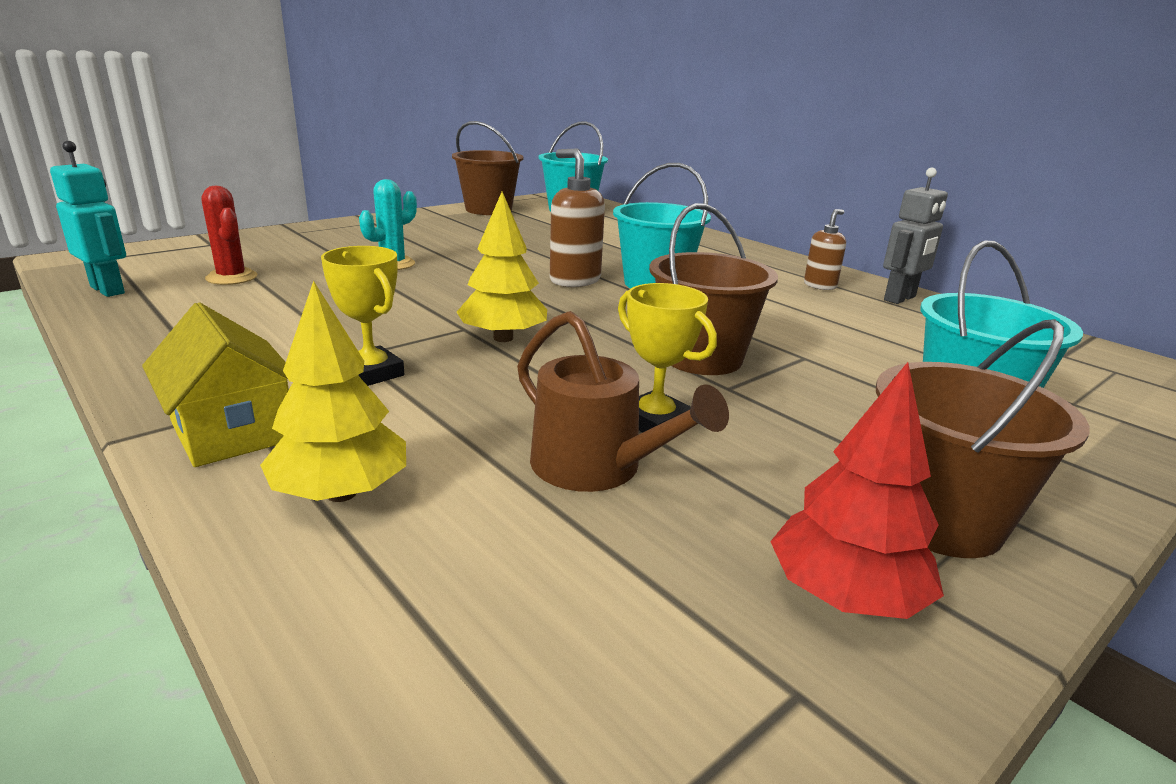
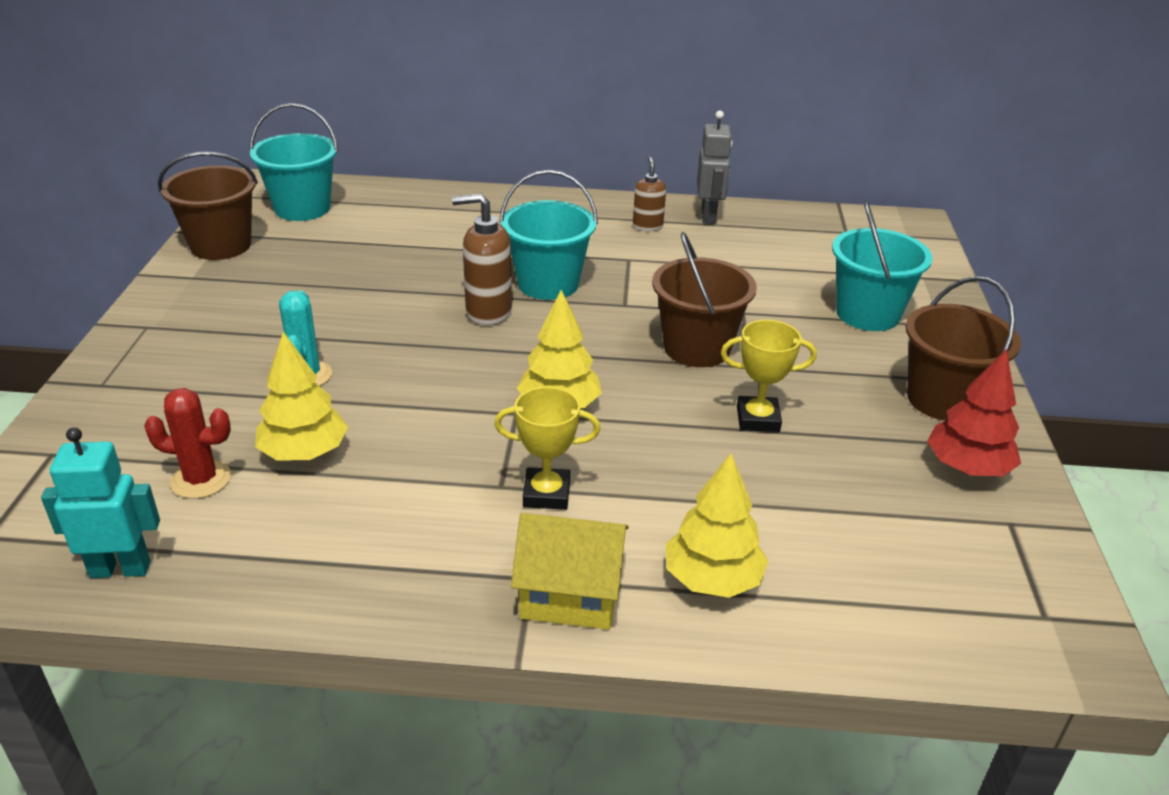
camera: 45 degrees left, 10 degrees up
(303, 290) = (304, 452): none -> yellow tree
(596, 467) = (785, 470): brown watering can -> none

